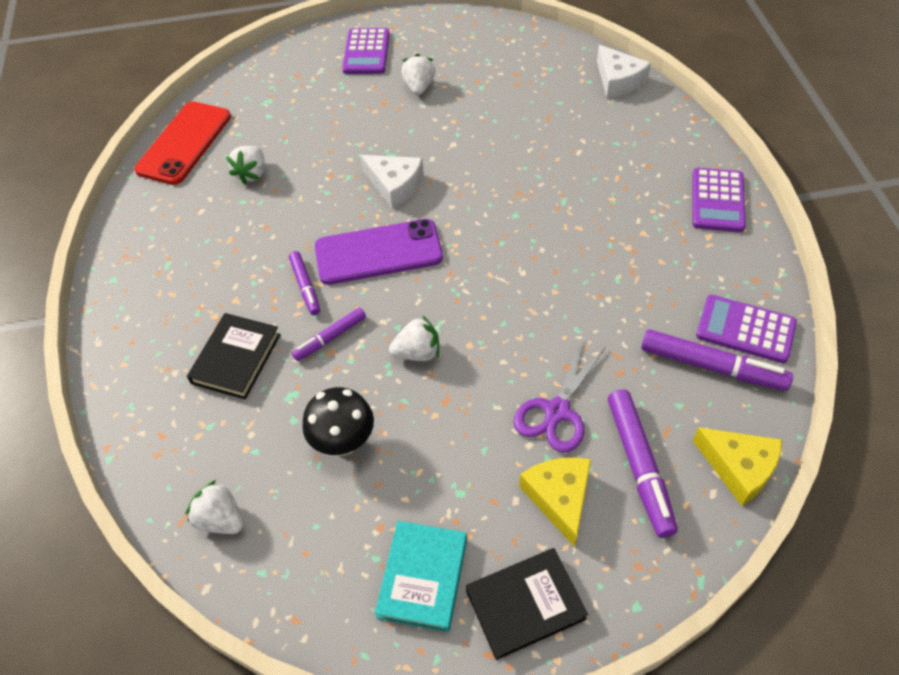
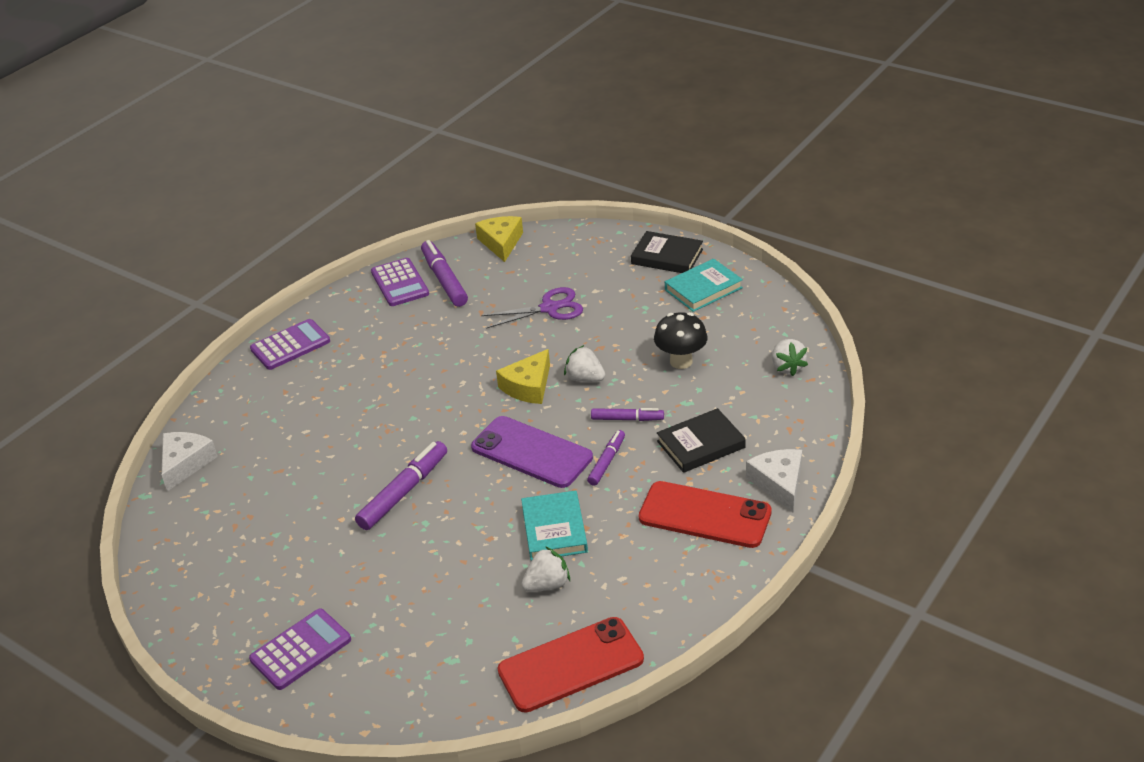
camera: 135 degrees left, 15 degrees down
(176, 296) = (705, 515): none -> red phone
(289, 209) = (554, 529): none -> turquoise book
(395, 185) = (456, 494): white cheese -> white cheese (779, 483)
(419, 87) = (317, 572): white strawberry -> none
(559, 498) = (599, 278): yellow cheese -> yellow cheese (528, 386)
(639, 466) = (544, 268): purple marker -> purple marker (404, 492)

